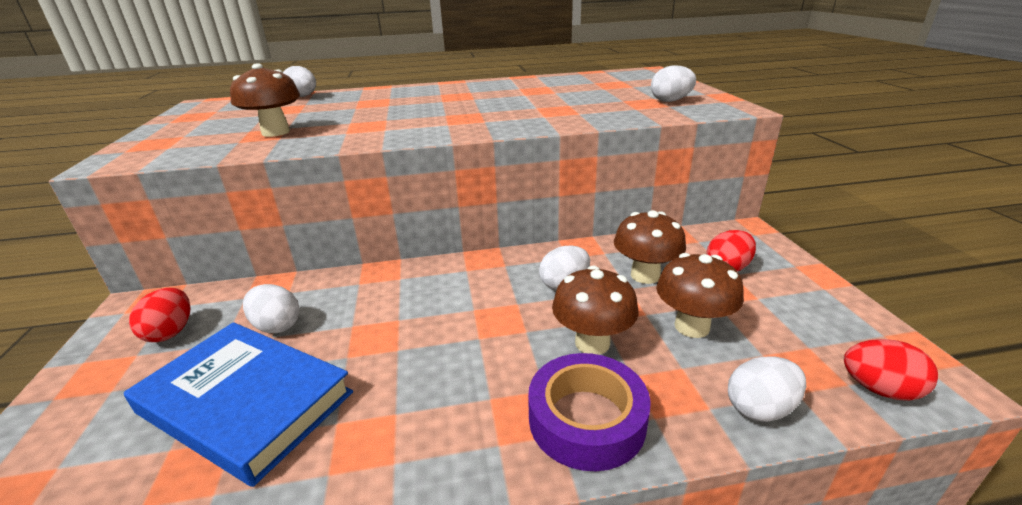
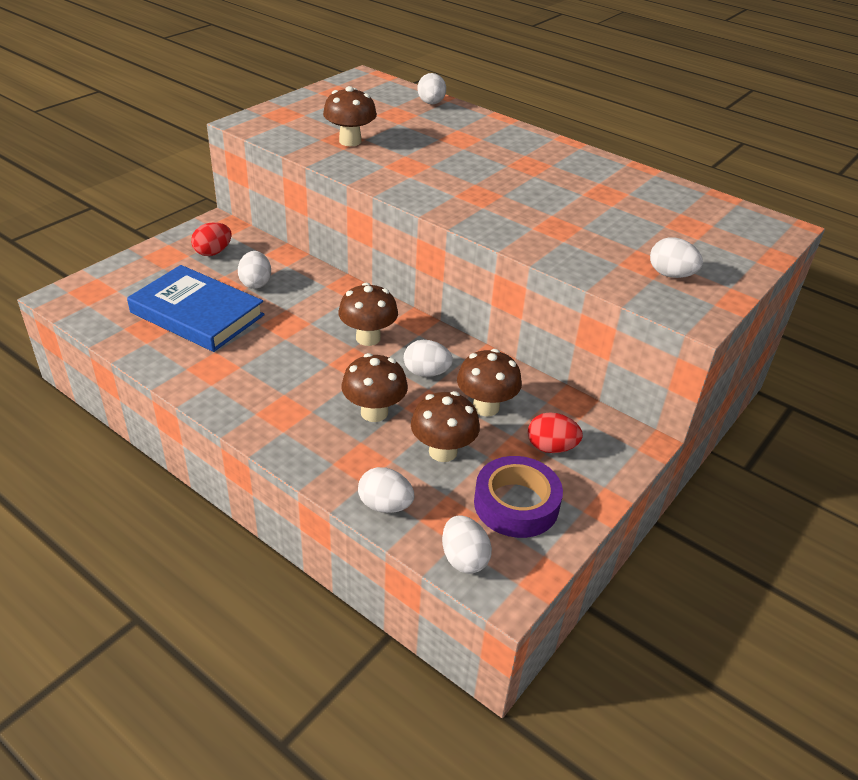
camera: 45 degrees right, 10 degrees up
(245, 403) = (197, 314): blue book -> blue book turned 45 degrees counterclockwise
(472, 294) = (368, 338): none -> brown mushroom
(586, 419) = (304, 437): purple tape -> purple tape (516, 504)
(879, 389) = (464, 559): red egg -> white egg

